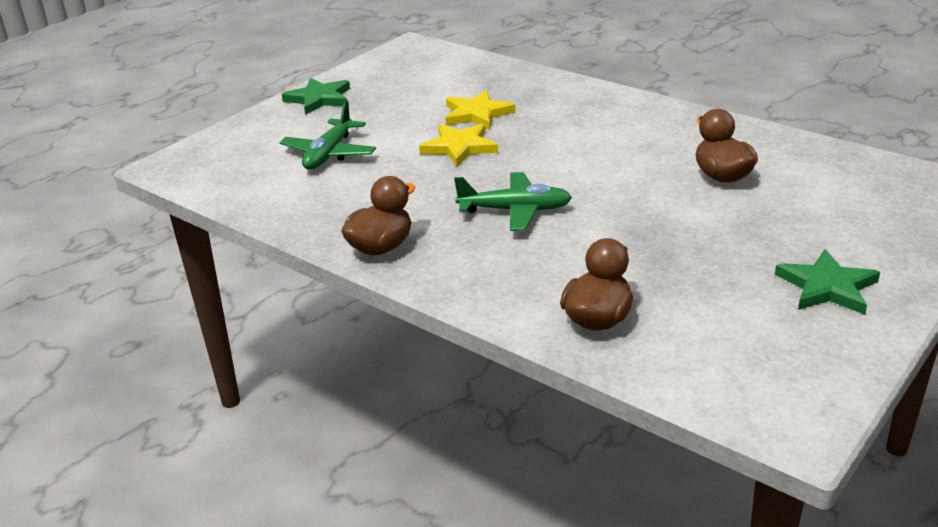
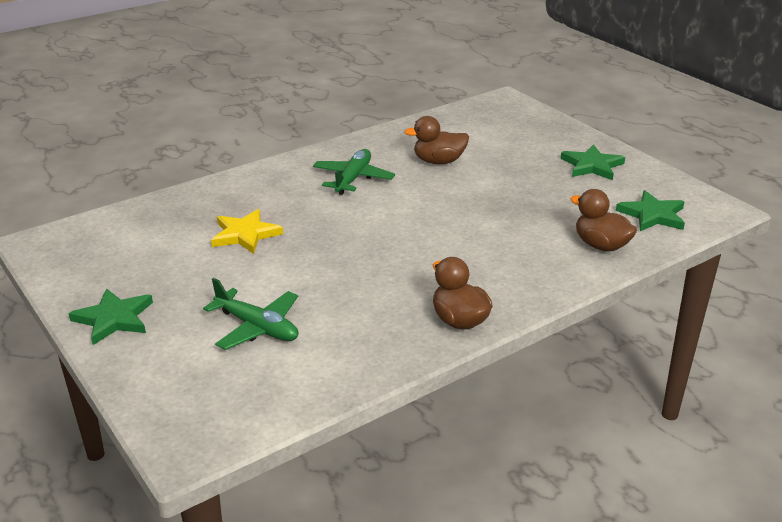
camera: 75 degrees left, 0 degrees up
(459, 147) = (305, 254): yellow star -> none
(515, 211) = (436, 248): green plane -> green plane (353, 179)
(718, 355) = (652, 215): none -> green star

